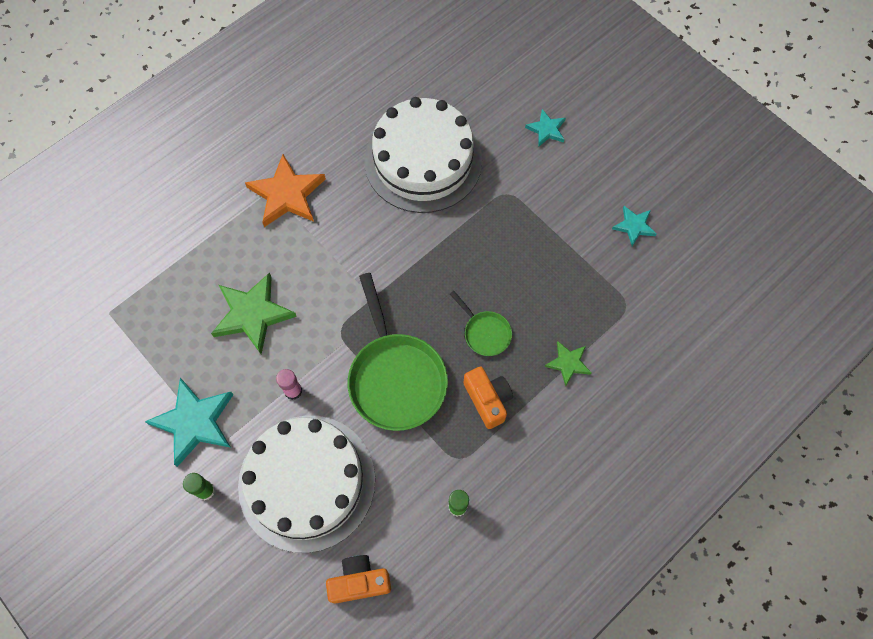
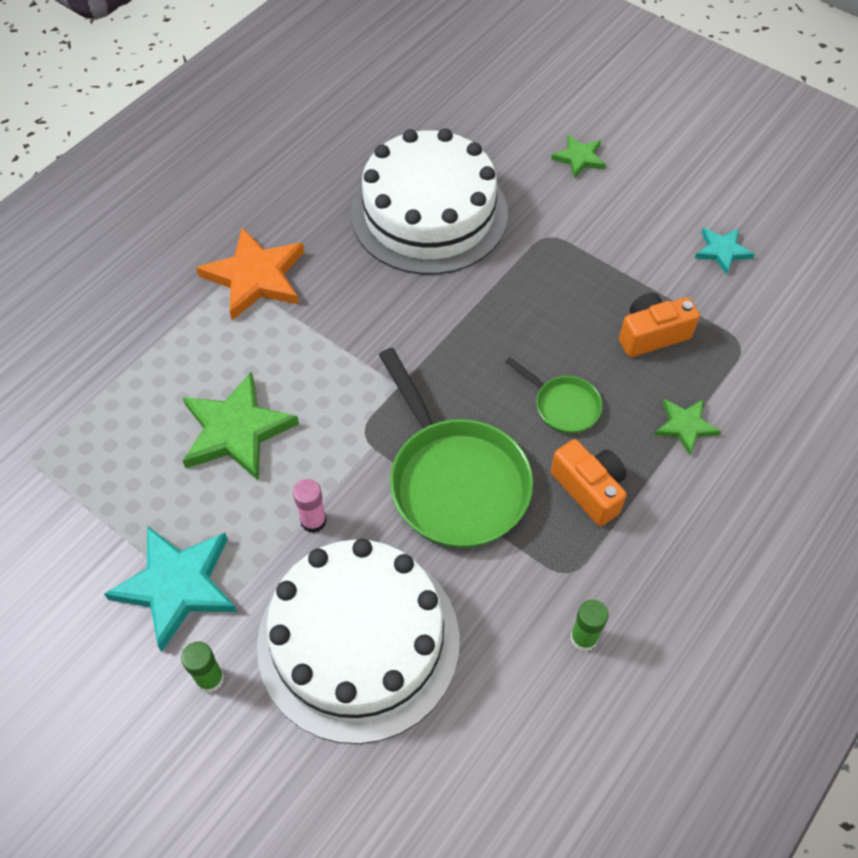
camera: 10 degrees left, 10 degrees down
(359, 581) = (466, 768): orange camera -> orange camera (652, 335)
(546, 129) = (579, 158): turquoise star -> green star

